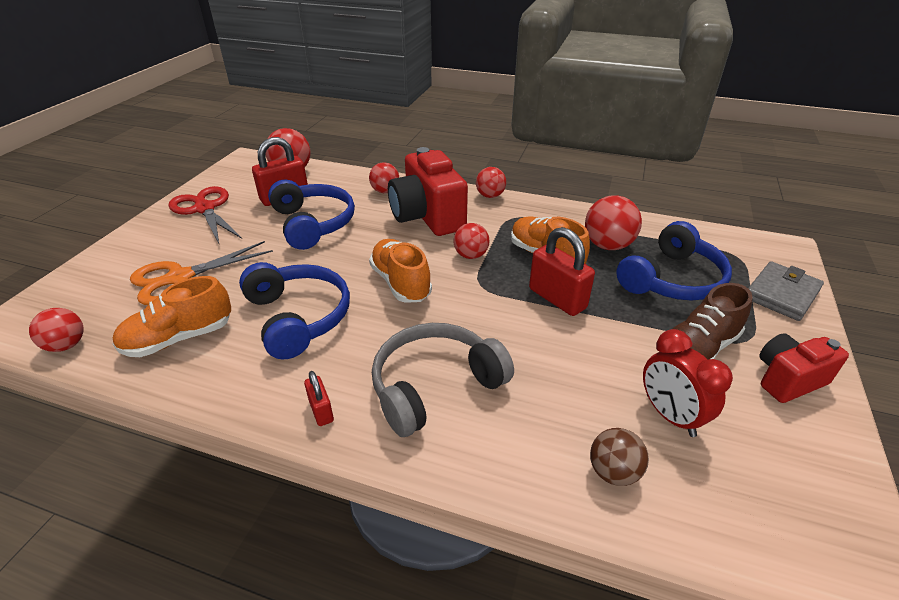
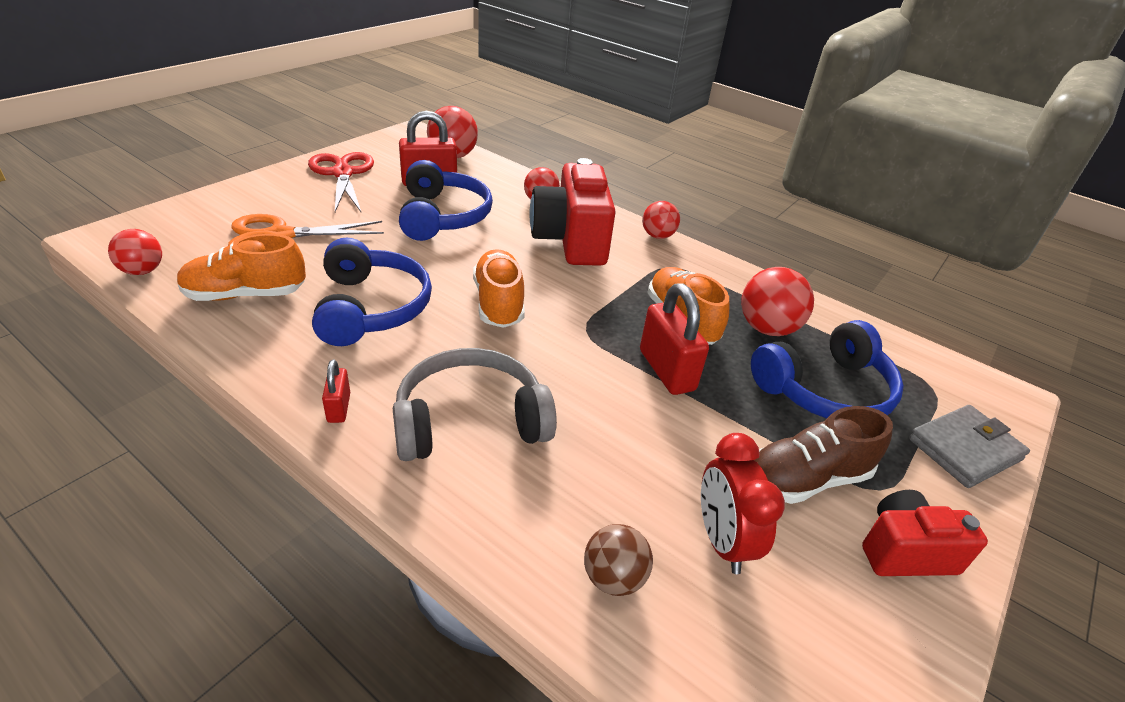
camera: 15 degrees right, 0 degrees up
(471, 255) = (594, 295): red ball -> none

